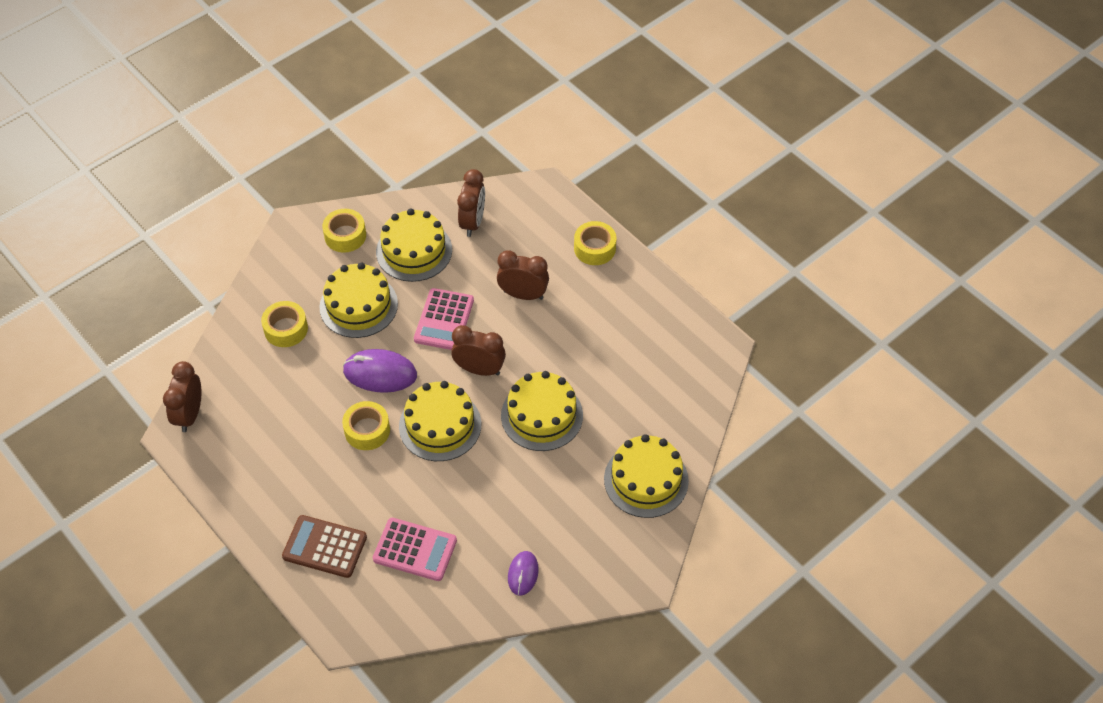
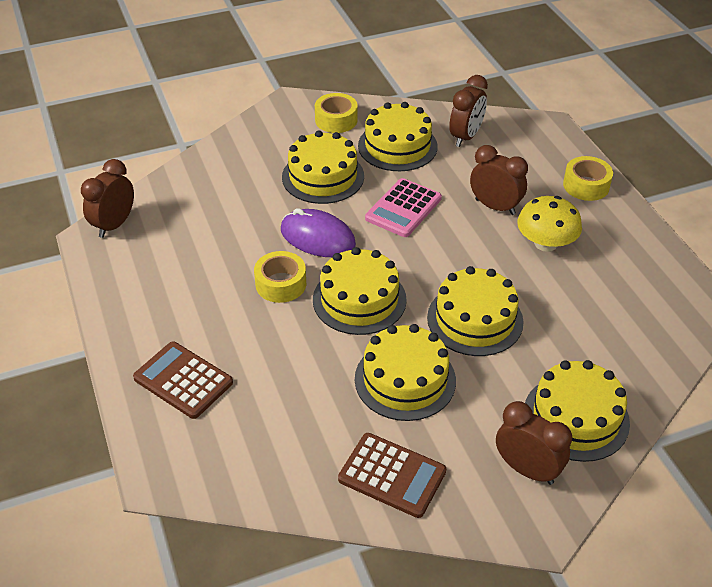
camera: 20 degrees right, 10 degrees down
(286, 329) = (243, 178): yellow tape -> none
(415, 550) = (278, 412): pink calculator -> none
(479, 369) = (422, 260): brown clock -> brown clock (527, 470)
(504, 489) = (405, 379): none -> yellow cake
(523, 574) = (392, 475): purple mouse -> brown calculator
(577, 321) = (545, 243): none -> yellow mushroom

